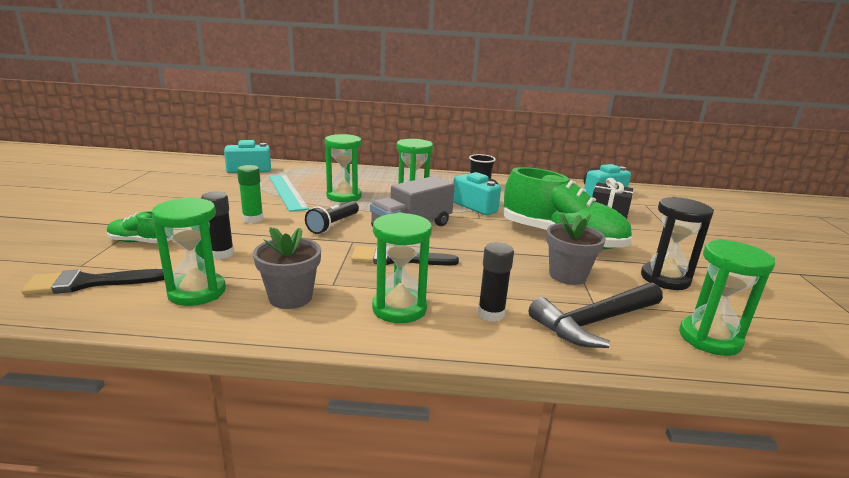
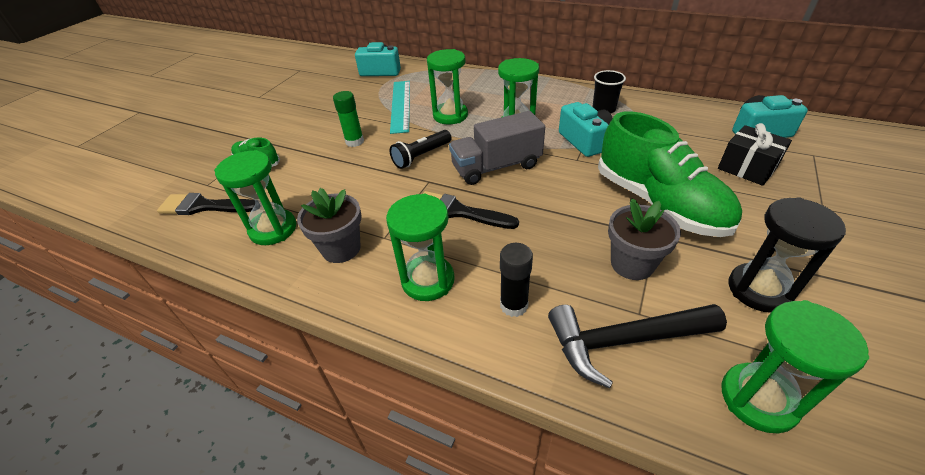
camera: 25 degrees right, 20 degrees up
(221, 254) = (310, 185): black glue stick -> none

